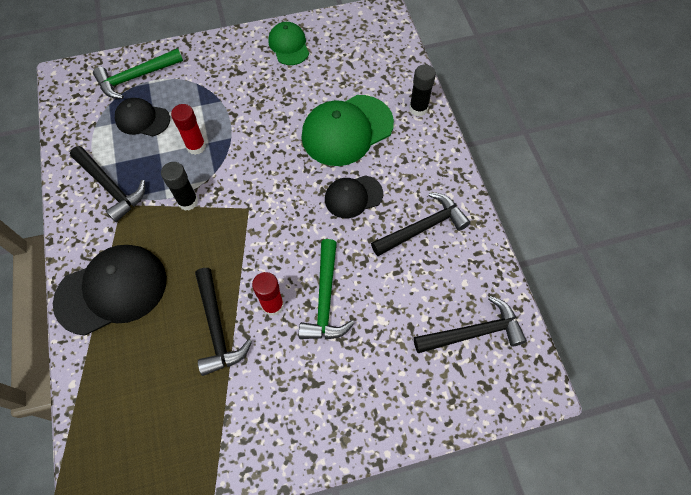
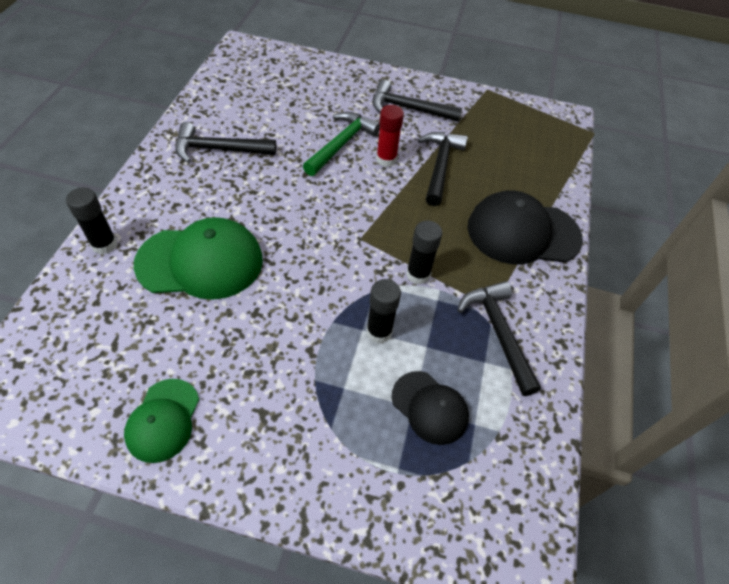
camera: 155 degrees left, 10 degrees down
(136, 77) = (413, 490): green hammer -> none
(196, 146) = (379, 332): red glue stick -> black glue stick
(353, 196) = (254, 199): black cap -> none
(473, 332) = (252, 82): black hammer -> black hammer (408, 109)

